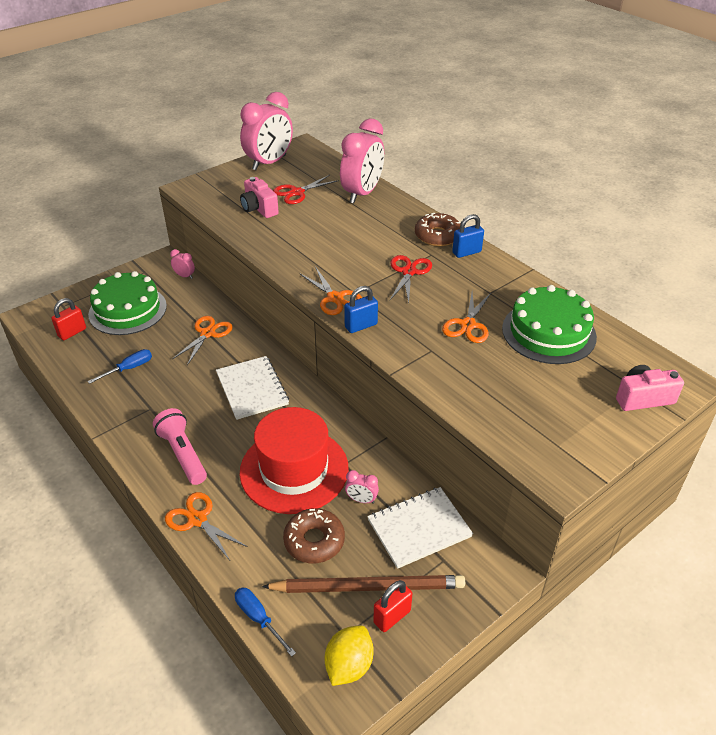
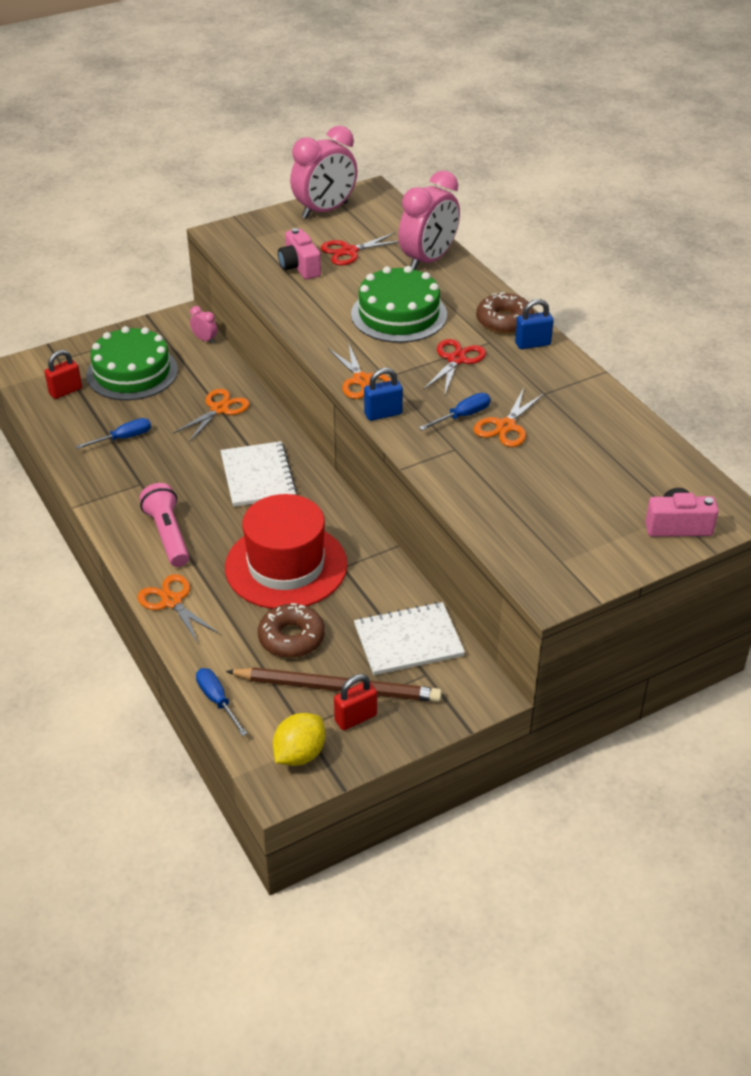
camera: 10 degrees right, 0 degrees up
(361, 500) = (353, 605): pink clock -> none
(429, 320) = (462, 416): none -> blue screwdriver
(548, 332) = (597, 445): green cake -> green cake (399, 314)

